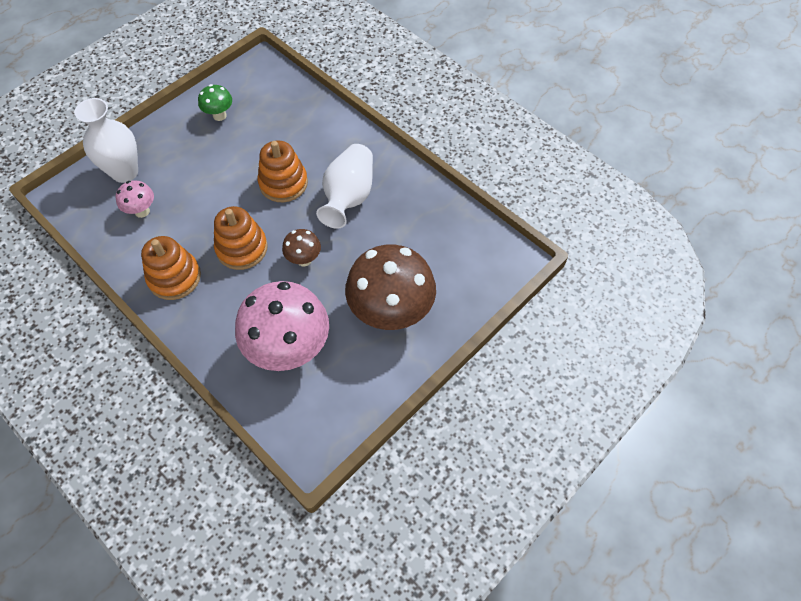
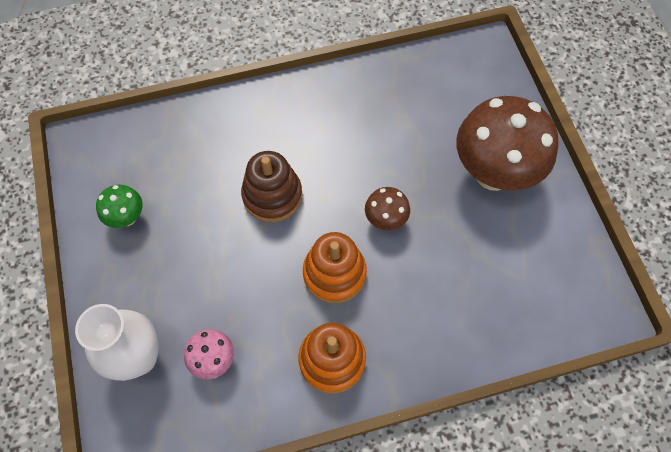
camera: 60 degrees left, 5 degrees up
(283, 183) = (272, 195): orange stacking toy -> brown stacking toy
(290, 350) = (488, 282): pink mushroom -> none
(348, 197) = (331, 144): white vase -> none

